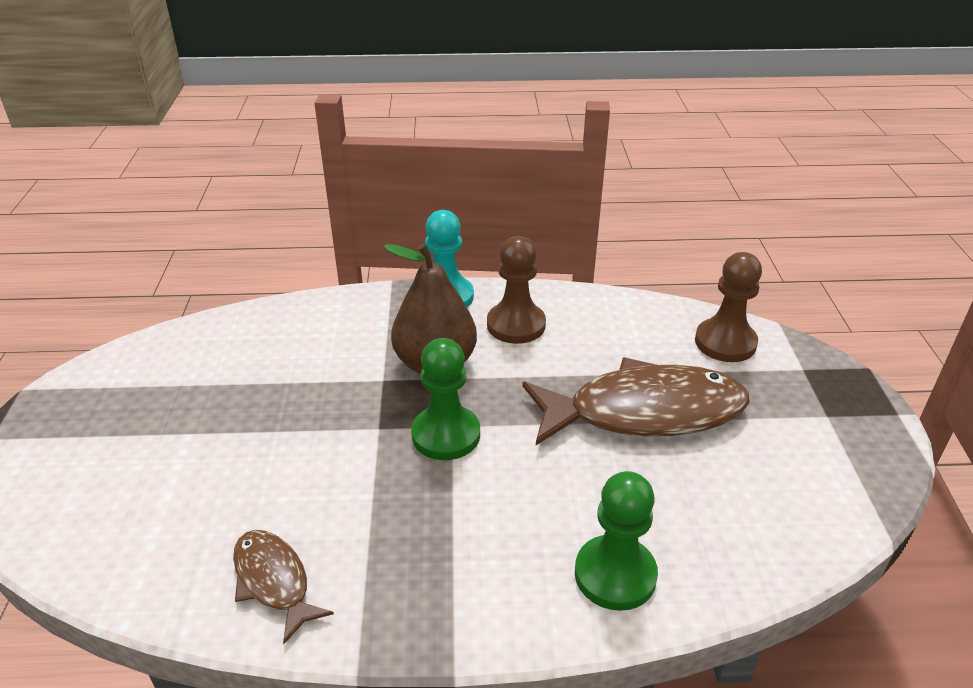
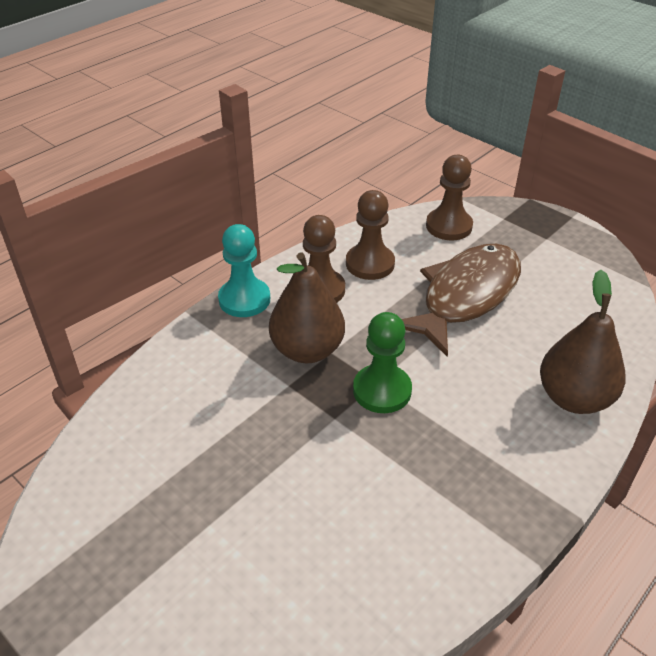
camera: 45 degrees left, 5 degrees up
(274, 581) = (419, 561): brown fish -> none
(593, 330) = (370, 264): none -> brown pawn
(615, 575) = (574, 398): green pawn -> brown pear

